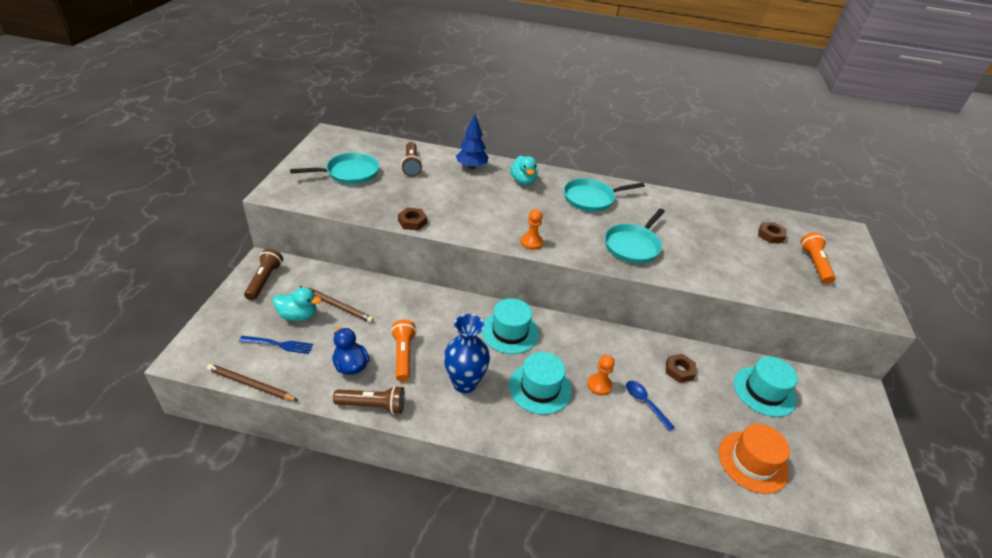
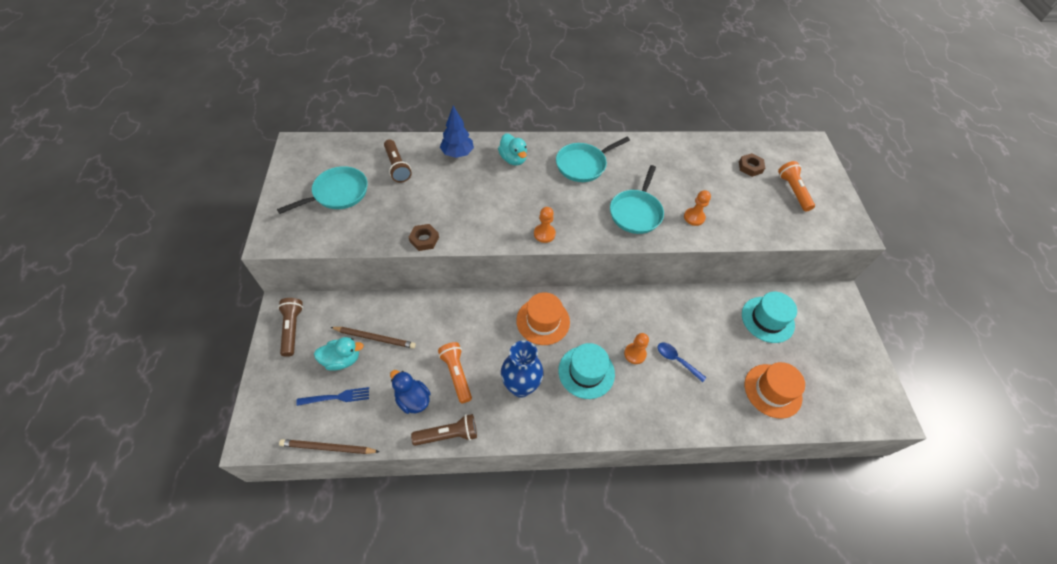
camera: 15 degrees left, 15 degrees up
(510, 332) = (543, 321): turquoise hat -> orange hat
(679, 370) = (696, 319): brown nut -> none
(694, 263) = (694, 217): none -> orange pawn

